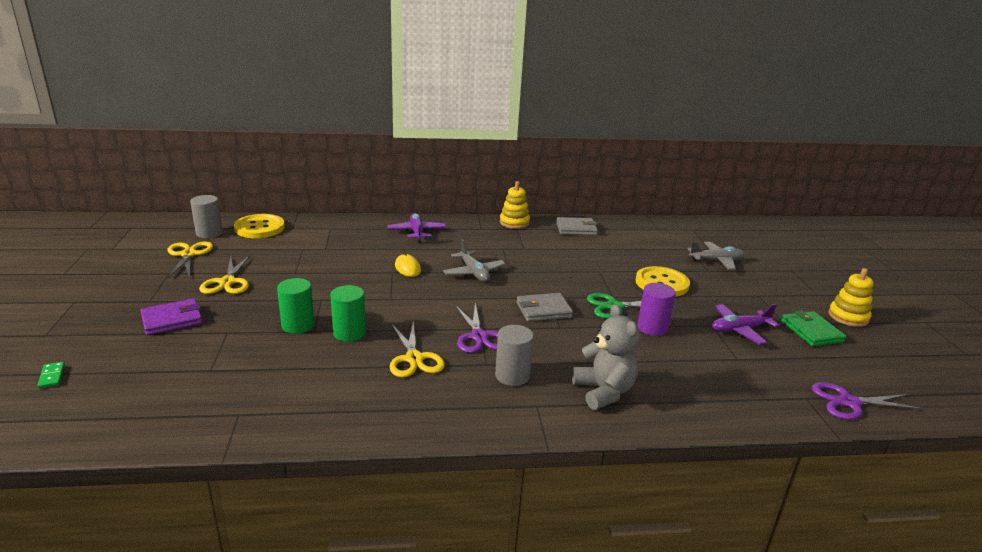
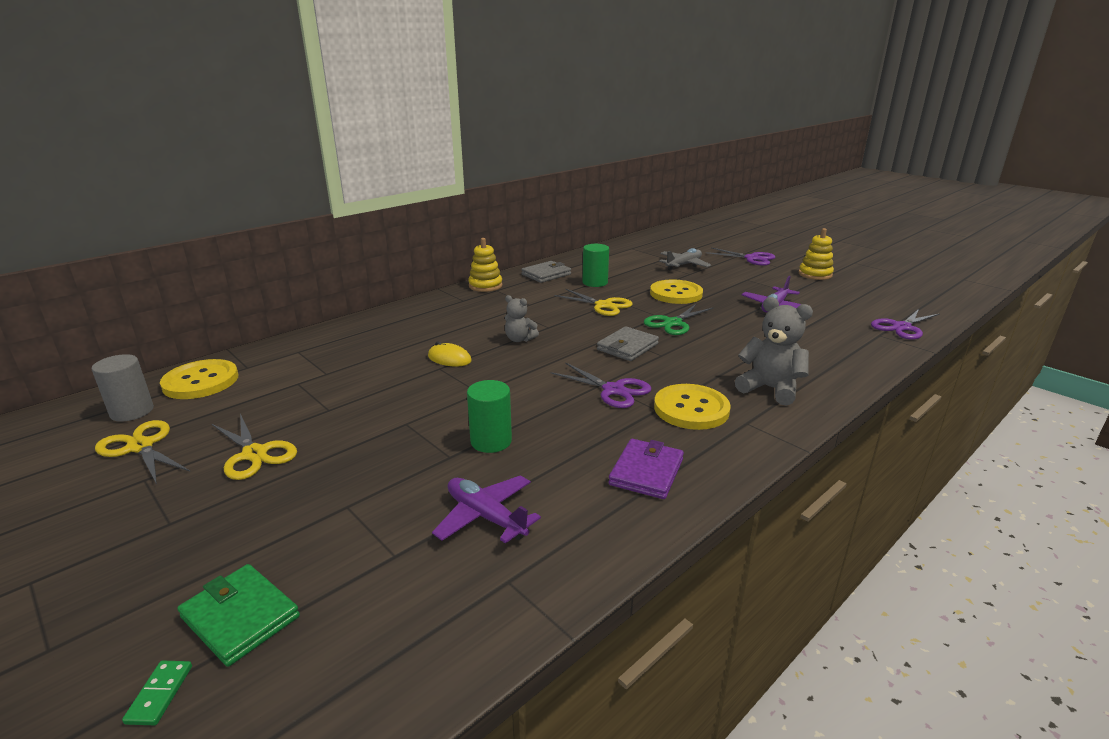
camera: 35 degrees left, 0 degrees up
(52, 376) = (160, 694): green domino -> green domino turned 60 degrees clockwise
(172, 320) = (244, 528): purple wallet -> purple wallet (646, 472)
(298, 325) = (422, 459): green cylinder -> green cylinder (595, 282)
(414, 359) = (591, 435): yellow scissors -> yellow scissors (603, 305)
(417, 232) = (404, 324): purple plane -> purple plane (486, 516)
(474, 273) = (519, 339): grey plane -> grey teddy bear
(512, 375) = (691, 409): grey cylinder -> yellow button
(652, 328) = (722, 328): purple cylinder -> none
(803, 278) = (751, 258): none -> purple scissors
(811, 331) = (813, 291): green wallet -> green wallet (240, 617)

